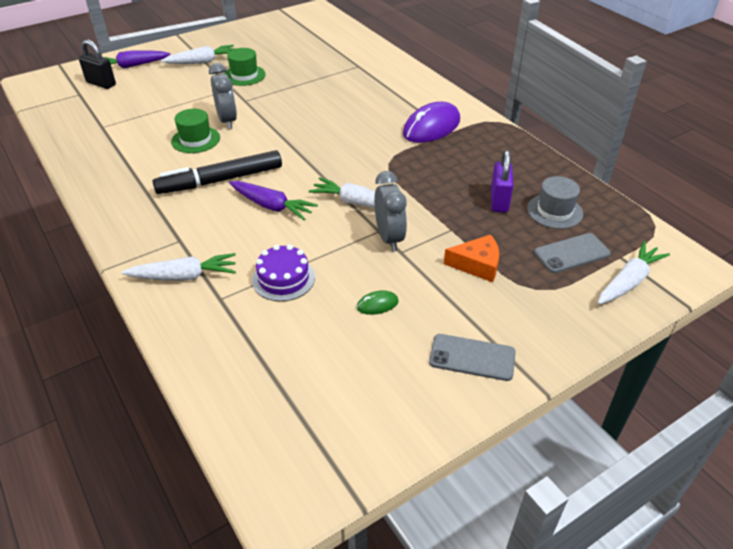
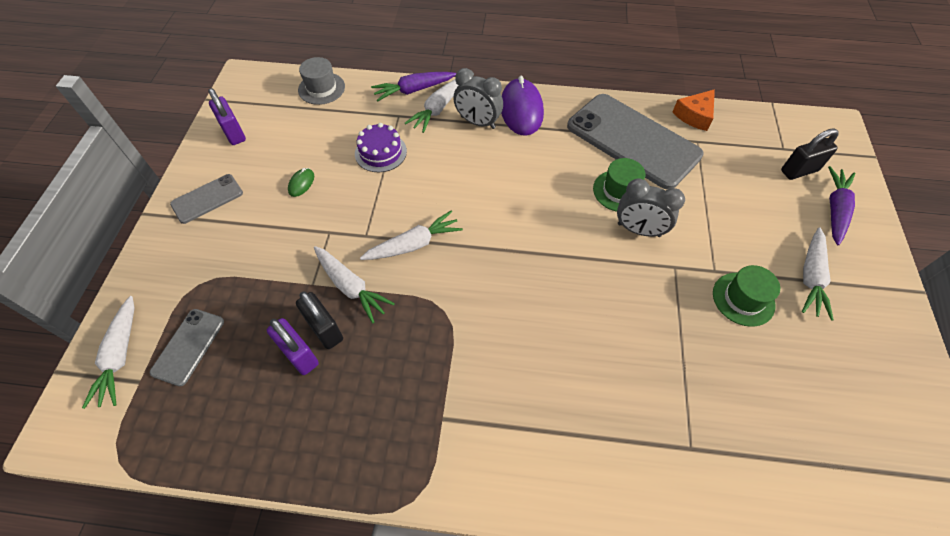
camera: 130 degrees right, 15 degrees up
(128, 153) = (632, 141): none -> grey phone
(220, 180) = (535, 176): black marker -> none
(271, 206) = (467, 189): purple carrot -> purple carrot (414, 90)
(380, 416) = (234, 133): none -> purple padlock
(389, 238) = (350, 236): grey clock -> grey clock (478, 122)
(427, 210) = (351, 287): none -> white carrot
(431, 127) = (469, 407): purple mouse -> purple mouse (521, 110)
(469, 202) = (325, 329): none -> black padlock
(477, 265) = (261, 268): orange cheese -> orange cheese (694, 115)
(554, 211) = (236, 390): grey hat -> grey hat (321, 88)

